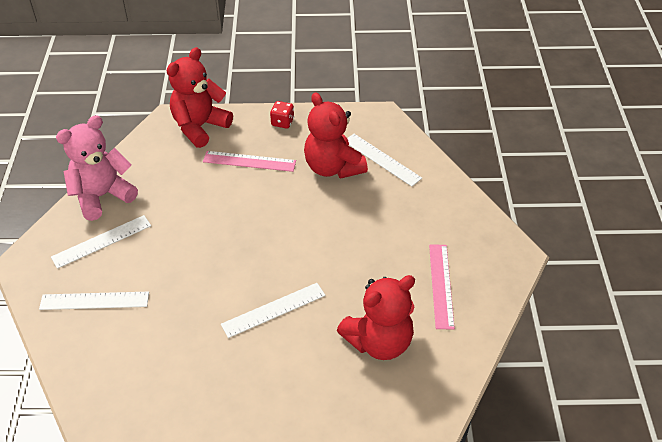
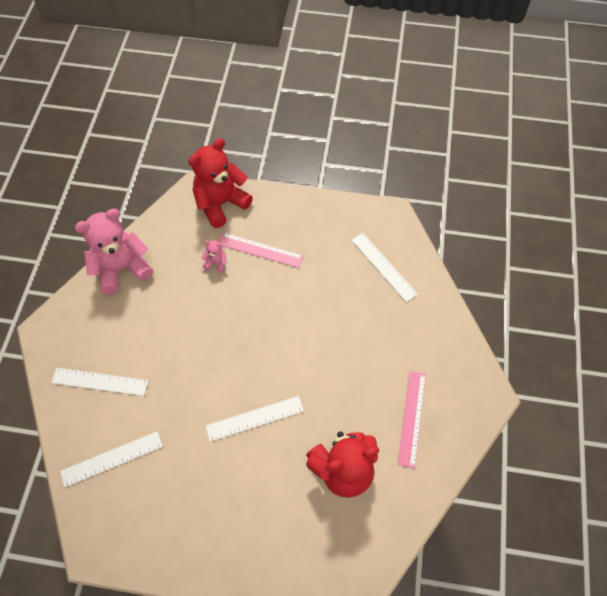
camera: 10 degrees right, 15 degrees up
(101, 241) = (115, 318): white ruler -> white ruler (112, 458)
(204, 178) = (216, 263): none -> pink teddy bear
(282, 122) = (298, 209): red dice -> none
(333, 167) = (336, 269): red teddy bear -> none

